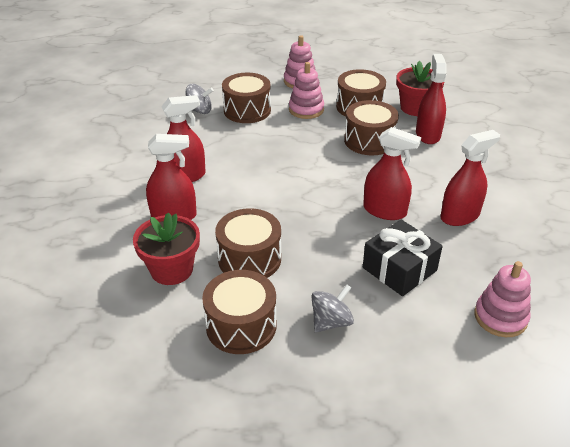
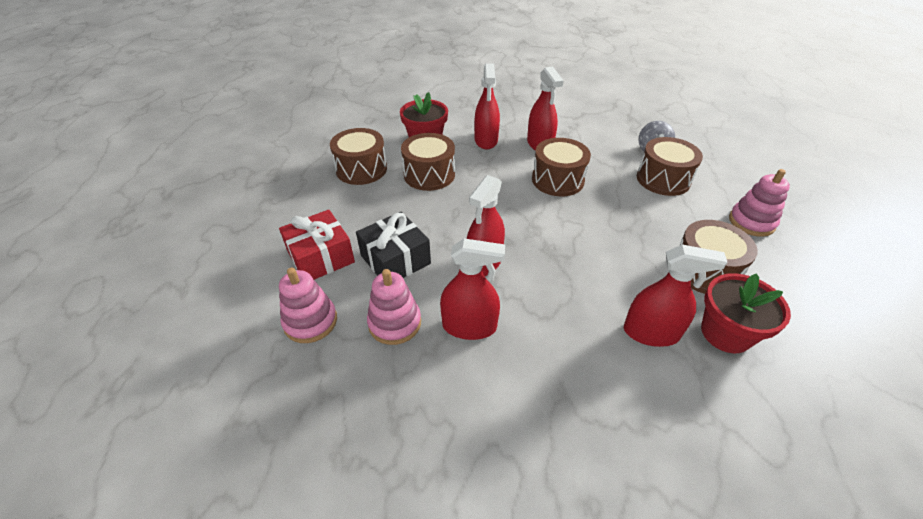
camera: 95 degrees right, 5 degrees up
(306, 110) = (680, 222): pink stacking toy -> pink stacking toy (395, 323)
(331, 322) = (348, 211): grey spinning top -> none
(369, 141) = (621, 269): brown drum -> brown drum (557, 180)
(414, 330) = (321, 257): none -> red gift
(460, 216) = (469, 326): red spray bottle -> red spray bottle turned 60 degrees counterclockwise

